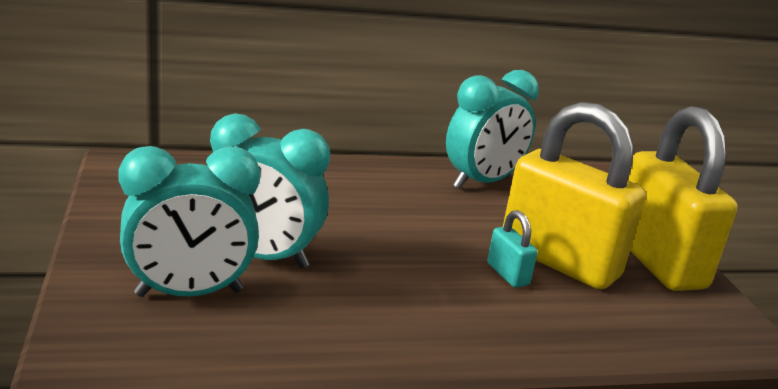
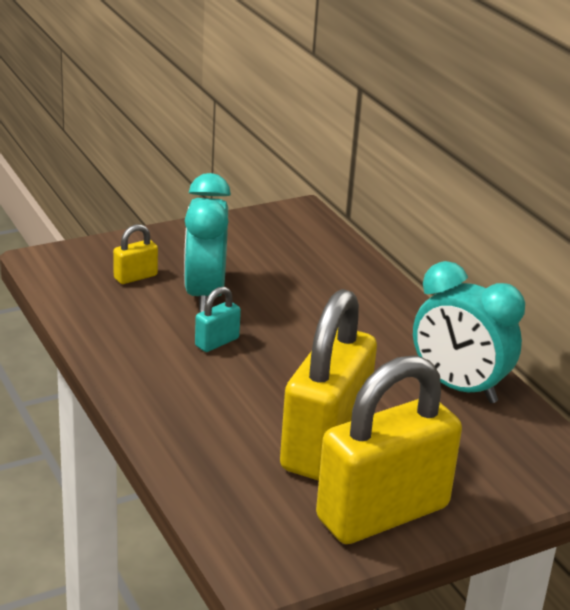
camera: 75 degrees right, 5 degrees up
(189, 293) = (135, 277): turquoise clock -> yellow padlock
(507, 274) = (273, 414): turquoise padlock -> turquoise padlock (217, 342)

